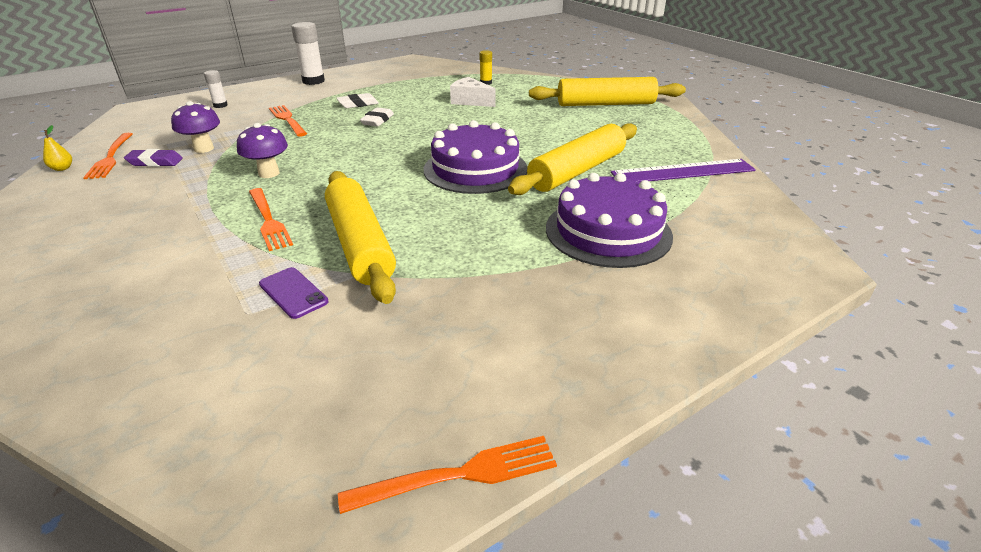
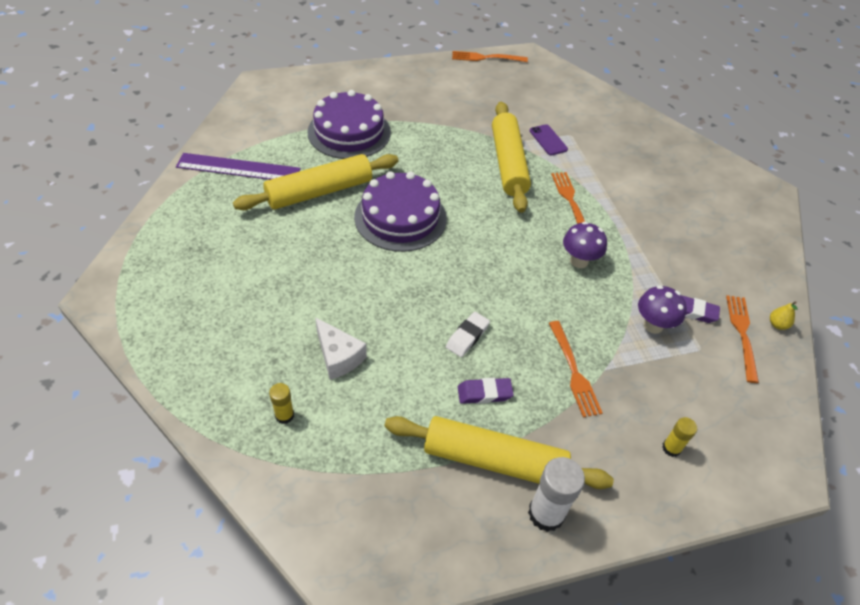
camera: 165 degrees left, 15 degrees up
(220, 105) = (671, 448): white glue stick -> yellow glue stick
(358, 104) = (484, 393): white eraser -> purple eraser
(605, 104) = (184, 297): yellow rolling pin -> yellow rolling pin (494, 460)

